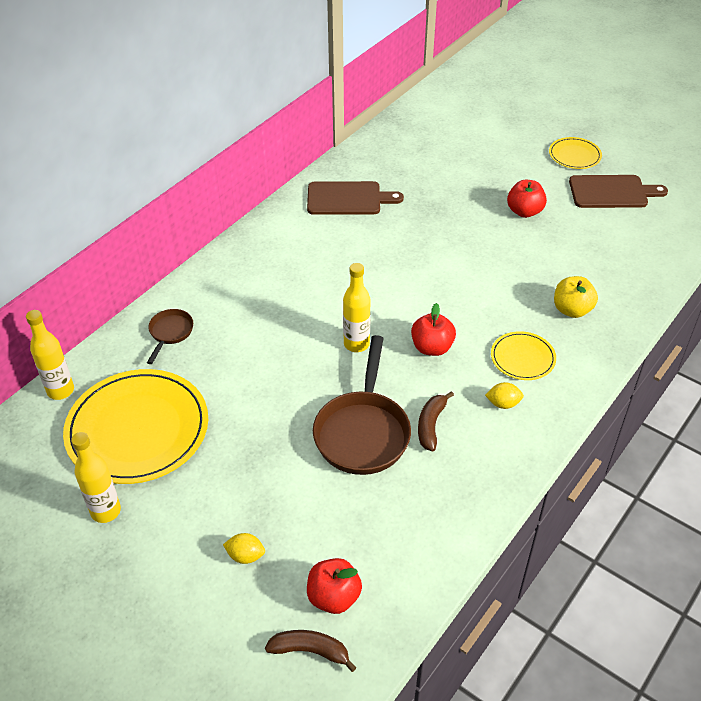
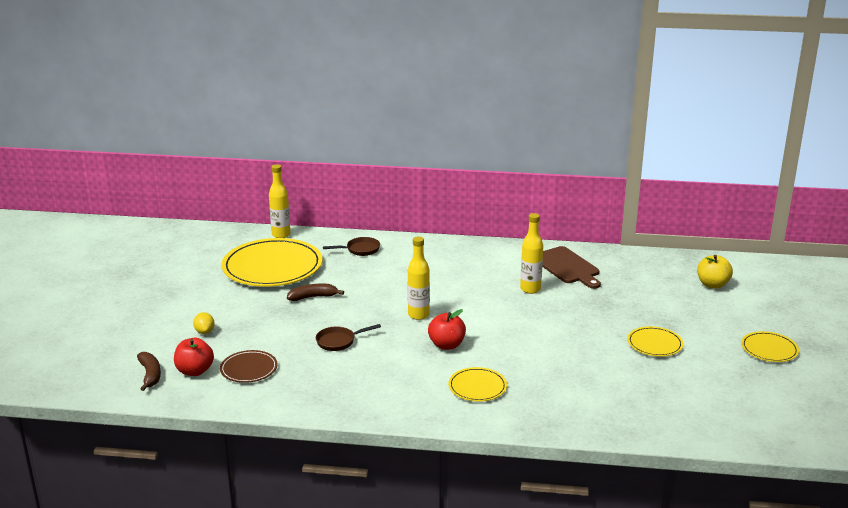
camera: 60 degrees right, 20 degrees down
(106, 511) = (204, 279): yellow bottle -> yellow bottle (530, 289)
(363, 432) = (339, 341): brown pan -> brown pan, size x0.51
(365, 538) = (249, 369): none -> brown plate
(430, 425) = (369, 366): brown banana -> brown banana (313, 297)
(503, 403) = (419, 390): yellow lemon -> none
(524, 211) = (654, 344): red apple -> yellow plate
(572, 310) = (559, 396): yellow apple -> yellow apple (712, 285)
(612, 192) = (743, 381): brown cutting board -> none

